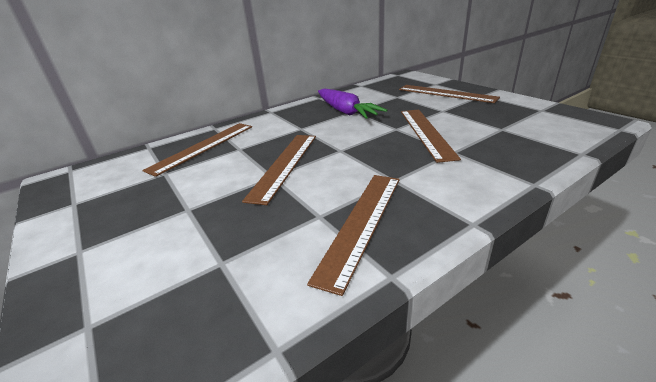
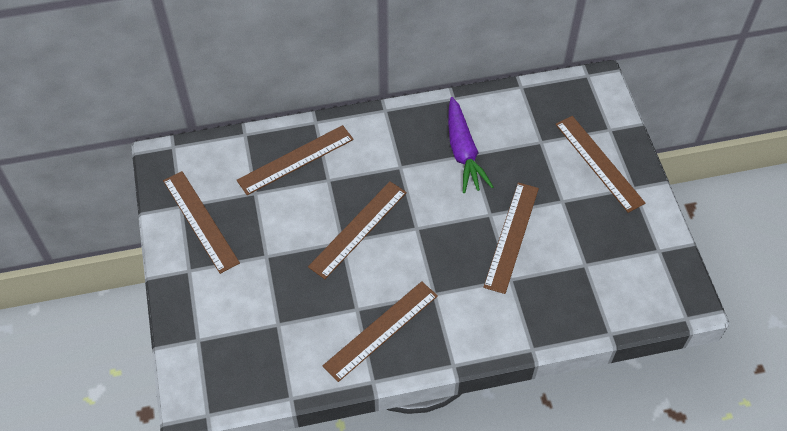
camera: 20 degrees right, 25 degrees up
(99, 207) = (200, 221): none -> brown ruler

